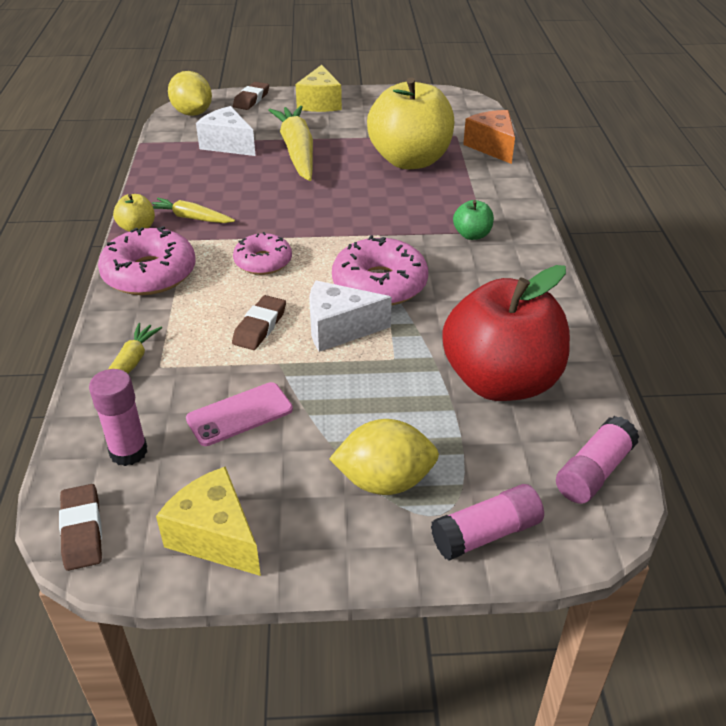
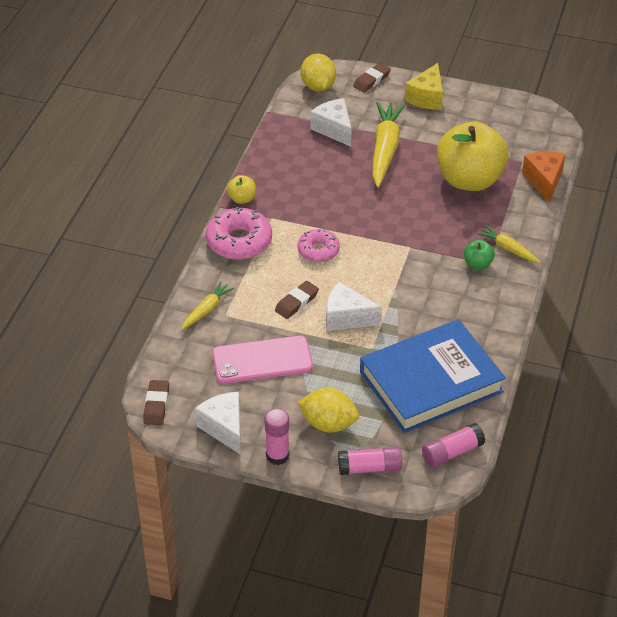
camera: 20 degrees right, 5 degrees up
(128, 452) = (192, 366): pink glue stick -> pink glue stick (277, 455)
(191, 218) = (282, 198): yellow carrot -> yellow carrot (508, 249)
(216, 536) = (224, 428): yellow cheese -> white cheese
(240, 414) = (262, 360): pink phone -> pink phone, size x1.55
(379, 284) = (390, 289): pink donut -> none
(501, 381) = (431, 382): red apple -> blue book

